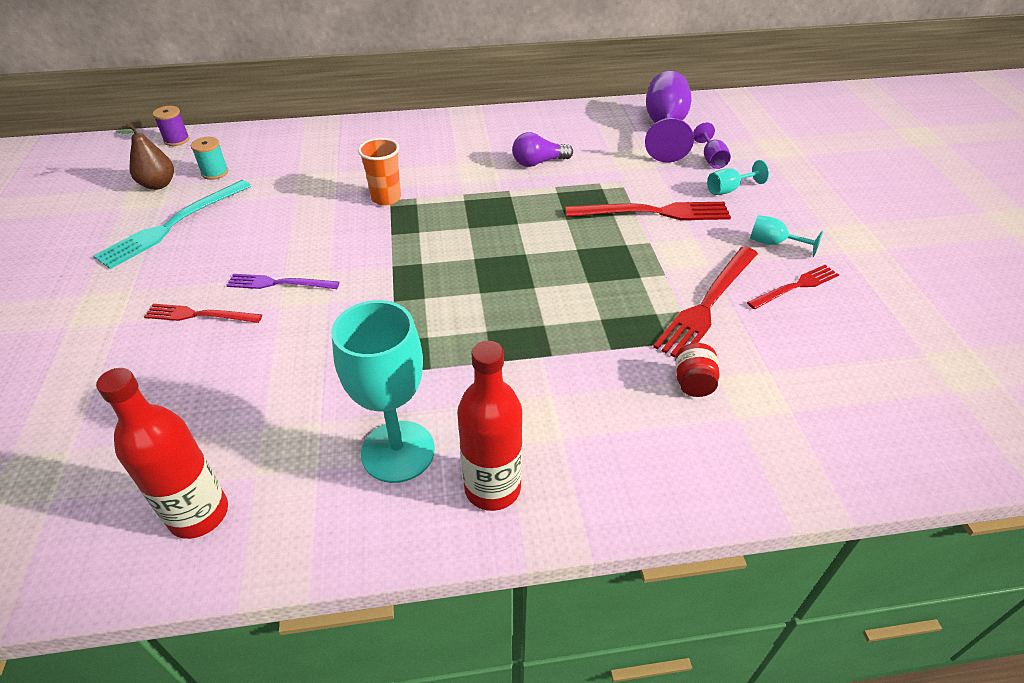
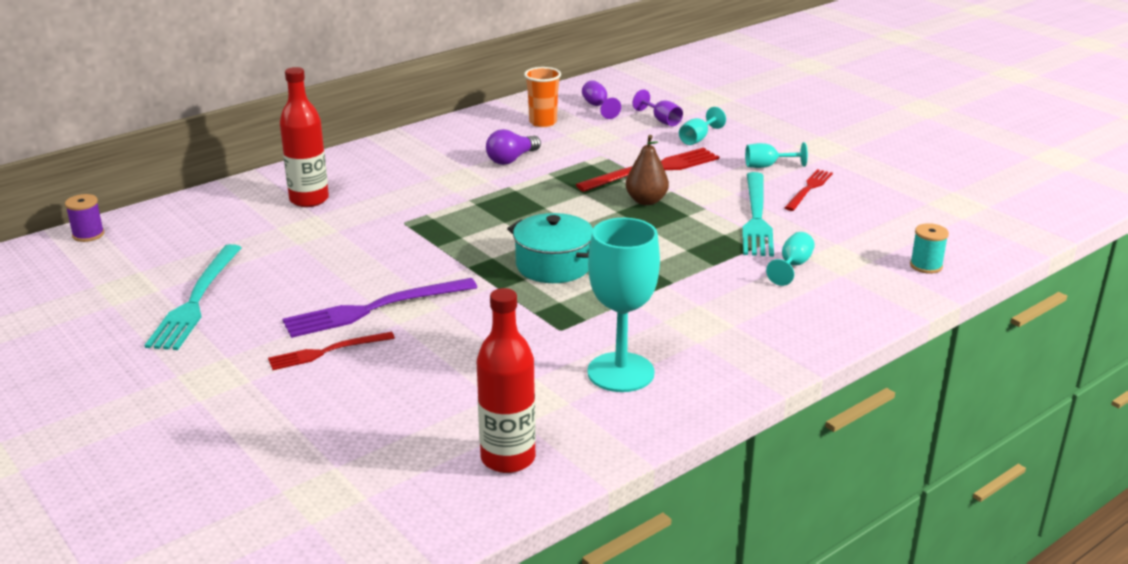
camera: 30 degrees left, 15 degrees down
(158, 185) = (127, 275): brown pear -> brown pear (646, 201)
(215, 172) = (179, 249): turquoise spool -> turquoise spool (926, 266)
(280, 283) = (376, 308): purple fork -> purple fork, size x1.65
(386, 198) = (397, 222): orange cup -> orange cup (543, 122)
(463, 292) = (553, 265): none -> turquoise pot
(492, 488) = (714, 367): red bottle -> red bottle (309, 199)
(665, 128) = (598, 106): purple goblet -> purple goblet, size x0.48
(693, 383) = (792, 266): red jar -> turquoise goblet
(708, 303) = (756, 217): red fork -> turquoise fork

